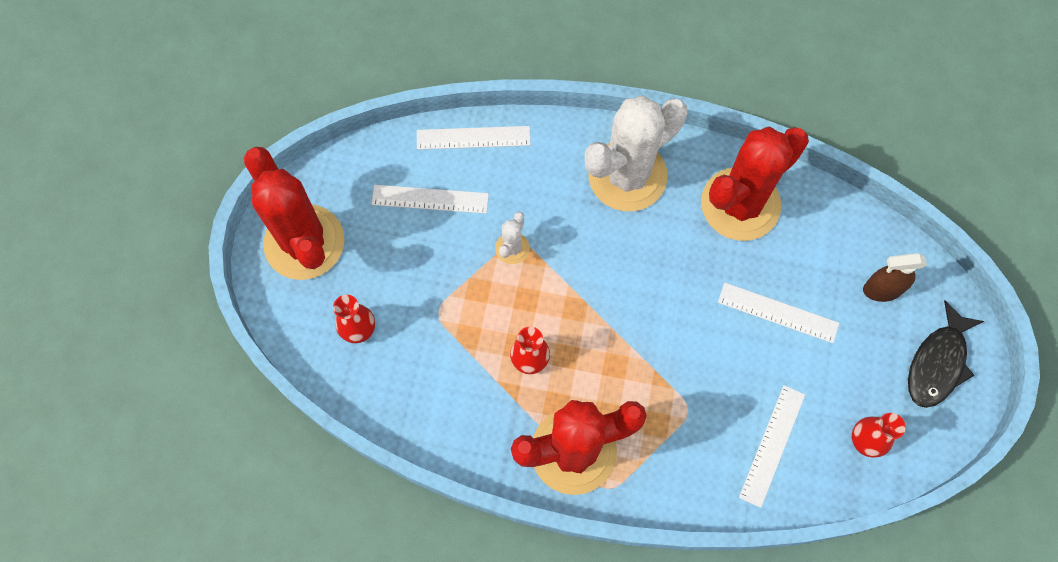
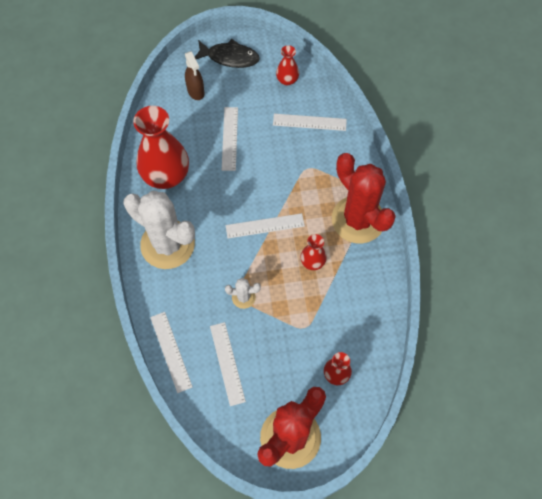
camera: 110 degrees left, 5 degrees down
(611, 313) = (265, 226): none -> white ruler
(740, 204) = (166, 175): red cactus -> red vase

